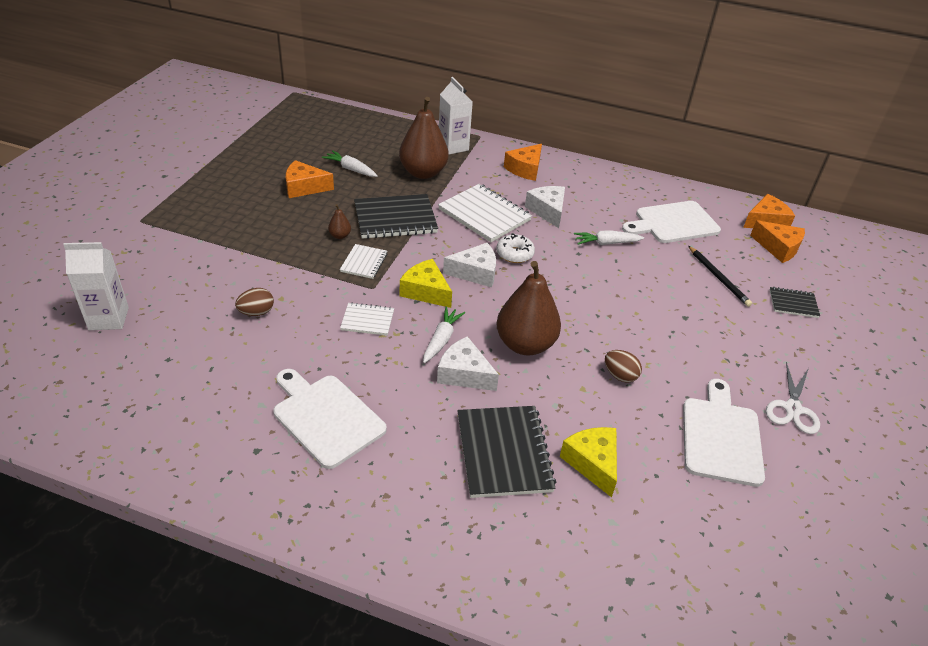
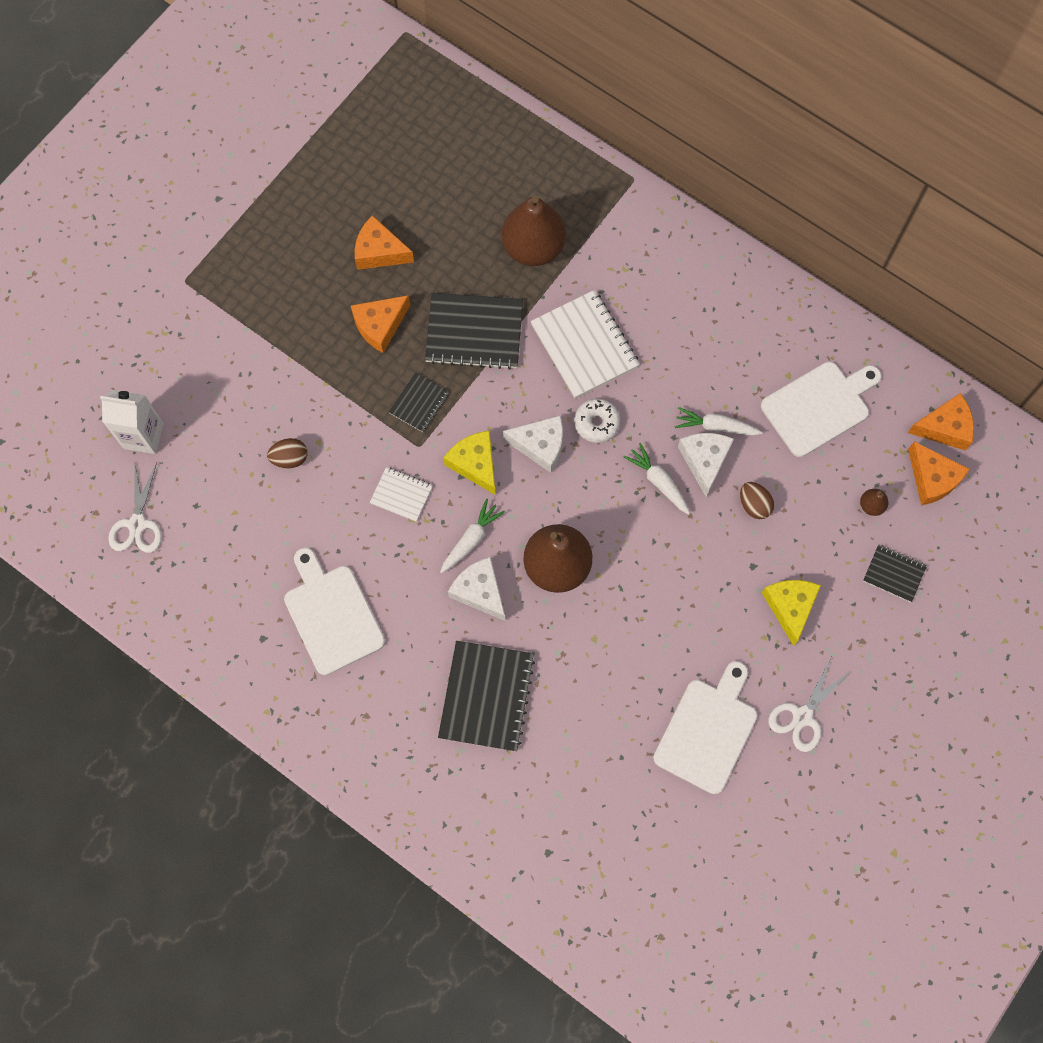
camera: 20 degrees right, 30 degrees up
(106, 383) = (137, 524): none -> white scissors
(340, 236) = (402, 351): brown pear -> brown pear (871, 505)
(351, 169) = (444, 224): white carrot -> white carrot (658, 482)
(364, 262) = (419, 403): white notebook -> black notebook
(453, 147) = (589, 198): white carton -> none
(525, 169) = (669, 263): orange cheese -> orange cheese (380, 325)
(547, 211) = (666, 353): white cheese -> white cheese (704, 461)
(592, 463) = (566, 729): yellow cheese -> yellow cheese (790, 607)
(620, 375) = (640, 631): brown egg -> brown egg (754, 505)
(673, 223) = (819, 407): white cutting board -> white cutting board turned 150 degrees clockwise
(718, 278) = (826, 513): black pencil -> none

